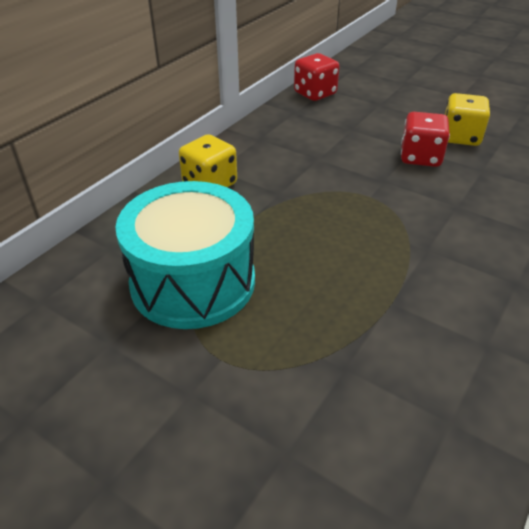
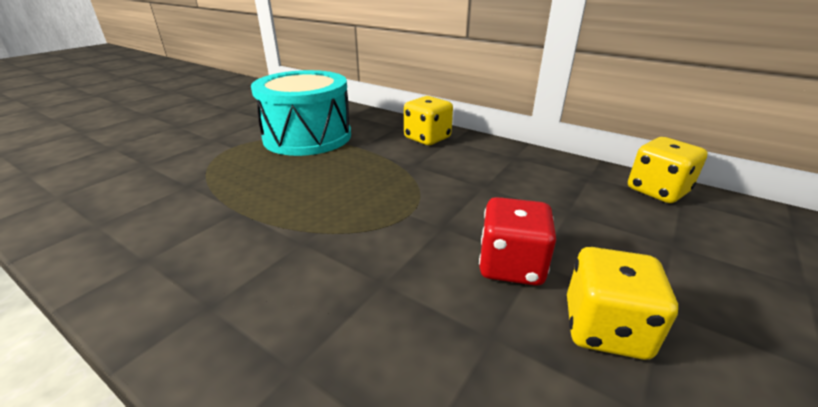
camera: 90 degrees right, 10 degrees down
(315, 93) = (657, 190): red dice -> yellow dice

